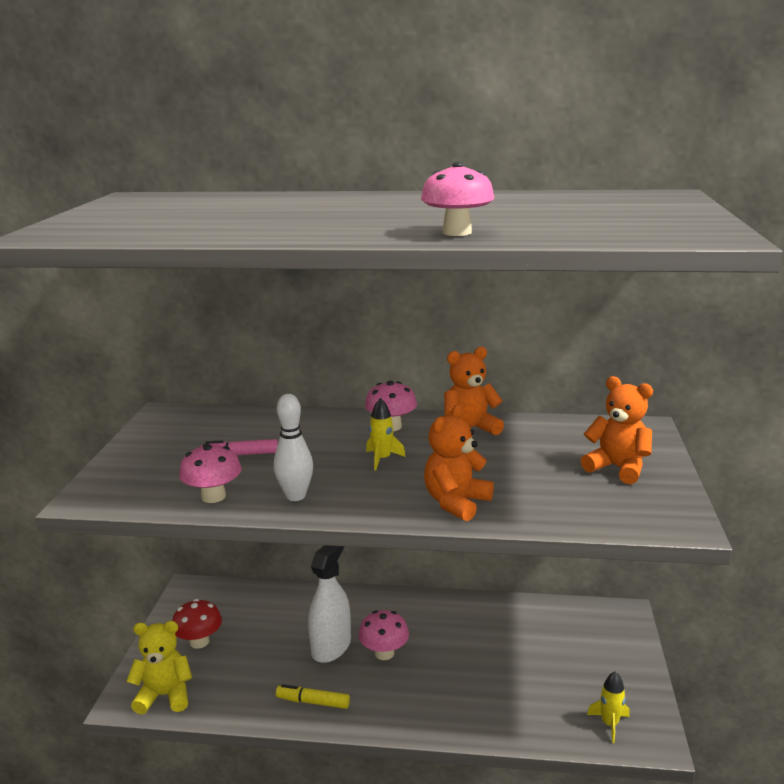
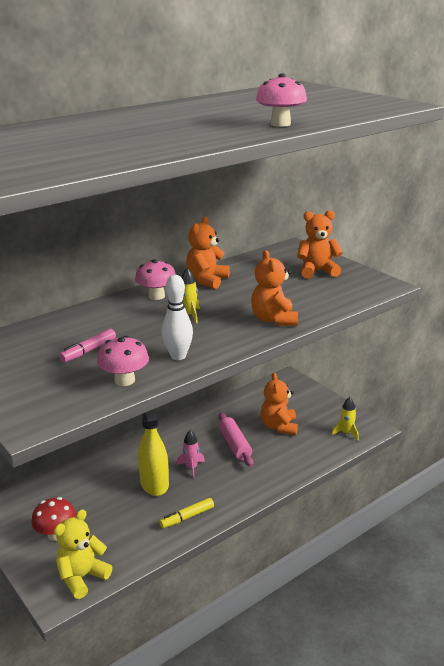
camera: 45 degrees left, 5 degrees up
(331, 647) = (154, 483): white spray bottle -> yellow spray bottle
(384, 653) = (191, 468): pink mushroom -> pink rocket
(459, 656) = (235, 445): none -> pink rolling pin
(535, 665) = (279, 427): none -> orange teddy bear

